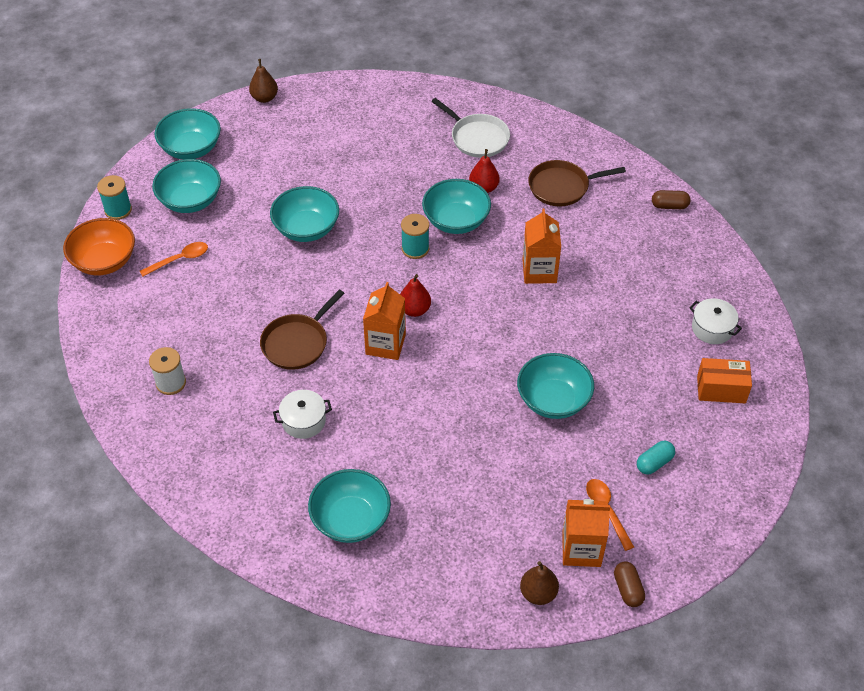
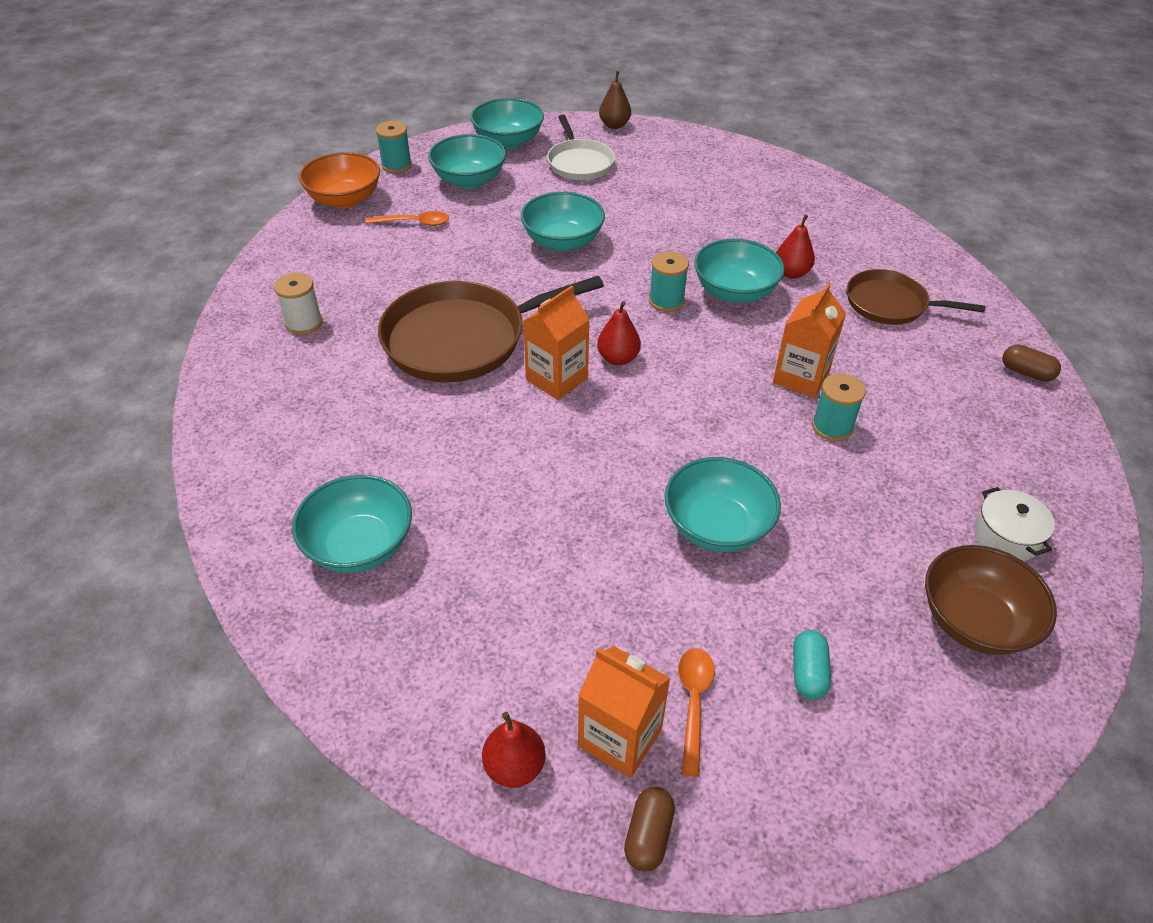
camera: 30 degrees right, 5 degrees down
(297, 343) = (462, 339): brown pan -> brown pan, size x1.68
(303, 421) = (401, 417): white pot -> none
(477, 138) = (818, 226): white pan -> white pan (579, 163)
(538, 593) = (514, 766): brown pear -> red pear
(579, 299) = (832, 427): none -> turquoise spool
(654, 463) = (808, 673): turquoise capsule -> turquoise capsule turned 75 degrees counterclockwise
(721, 389) = (974, 621): orange box -> brown bowl

